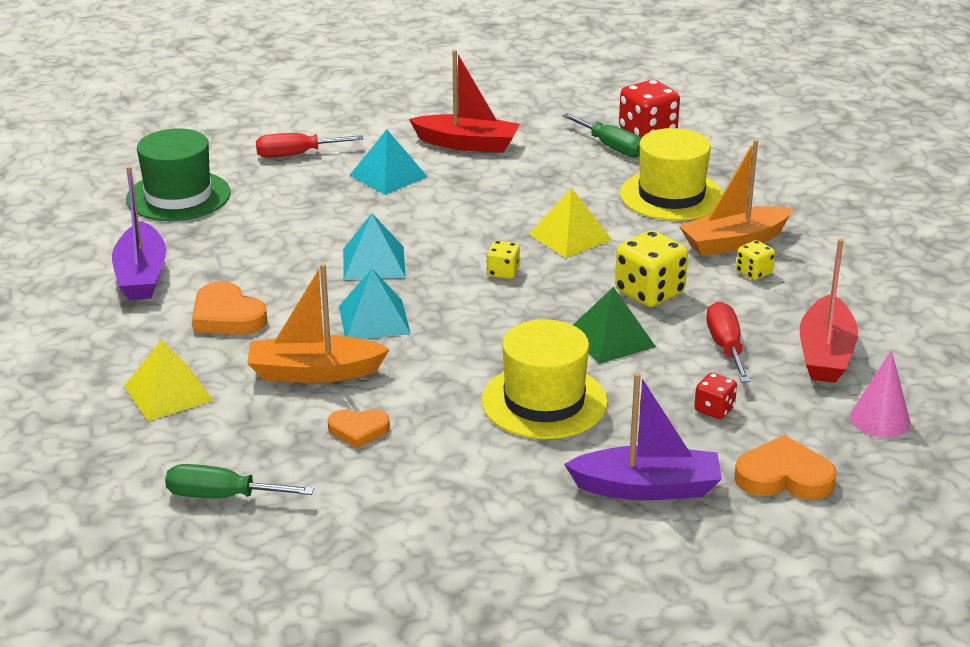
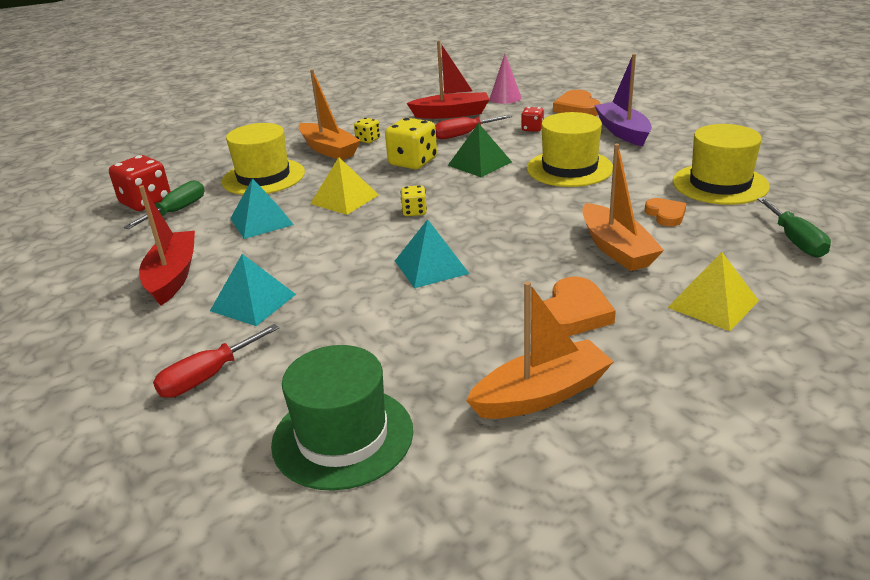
camera: 105 degrees left, 0 degrees up
(141, 275) = (541, 394): purple boat -> orange boat
(296, 154) = (208, 377): red screwdriver -> red screwdriver turned 75 degrees clockwise
(374, 320) = (521, 244): turquoise pyramid -> turquoise pyramid (261, 221)
(403, 504) = (720, 184): none -> yellow hat

